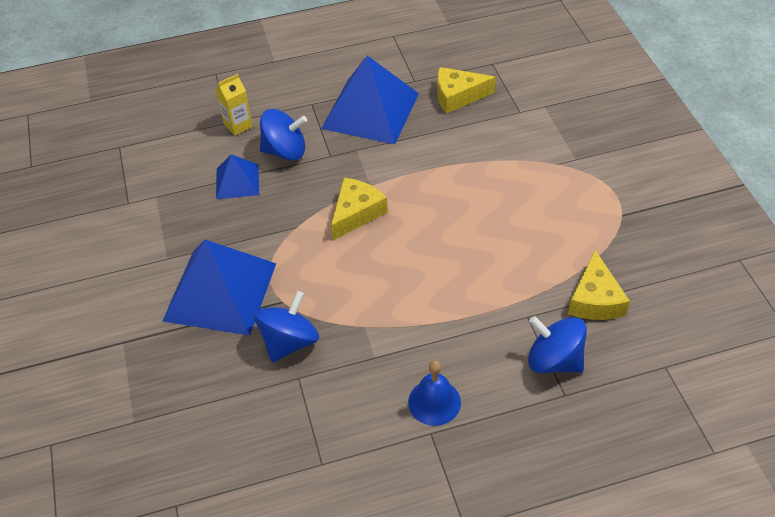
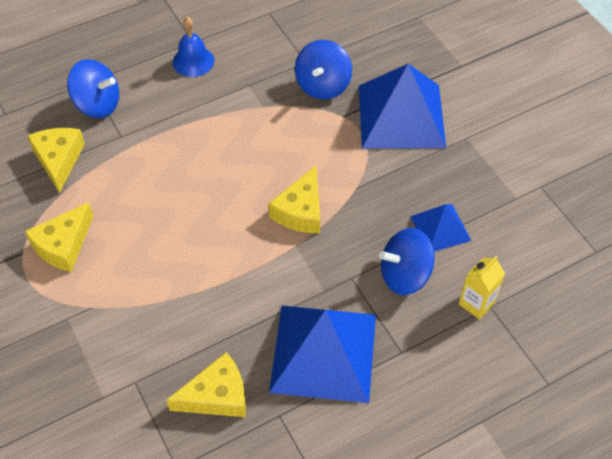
camera: 165 degrees right, 5 degrees up
(583, 215) = (63, 245): none -> yellow cheese

